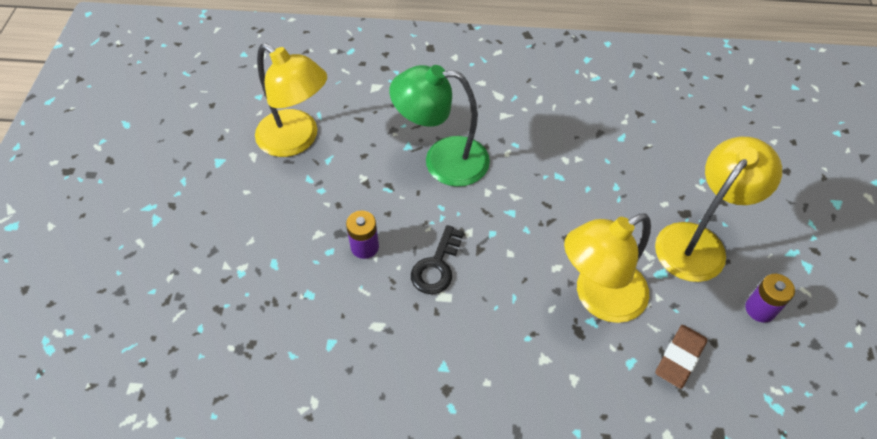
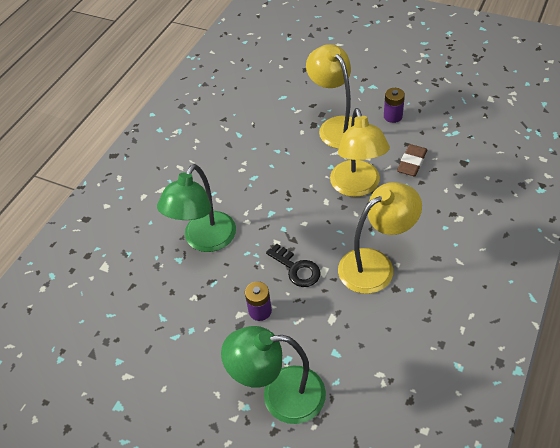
camera: 65 degrees left, 5 degrees down
(261, 301) = (280, 395): none -> green lamp
(297, 140) = (128, 337): yellow lamp -> yellow lamp (375, 265)
(679, 358) = (412, 162): brown eraser -> brown eraser turned 60 degrees clockwise

